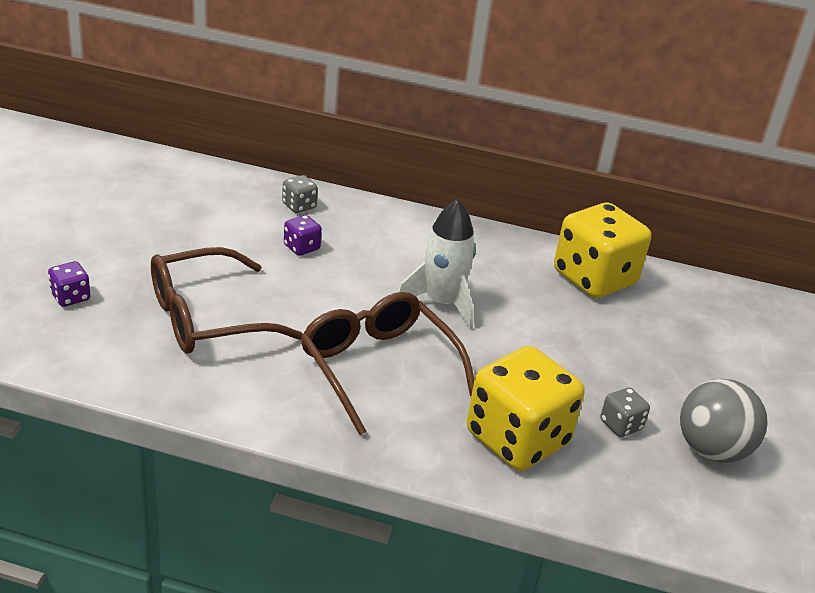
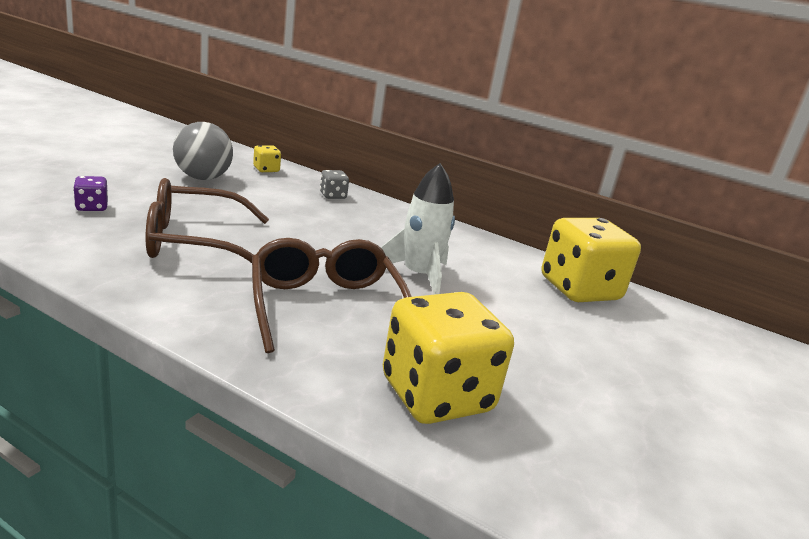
camera: 15 degrees right, 10 degrees down
(204, 181) = (266, 169): none -> yellow dice
(301, 247) = (315, 218): purple dice -> none
(621, 425) = (563, 410): grey dice -> none
(711, 450) = (667, 459): grey ball -> grey ball (202, 178)

